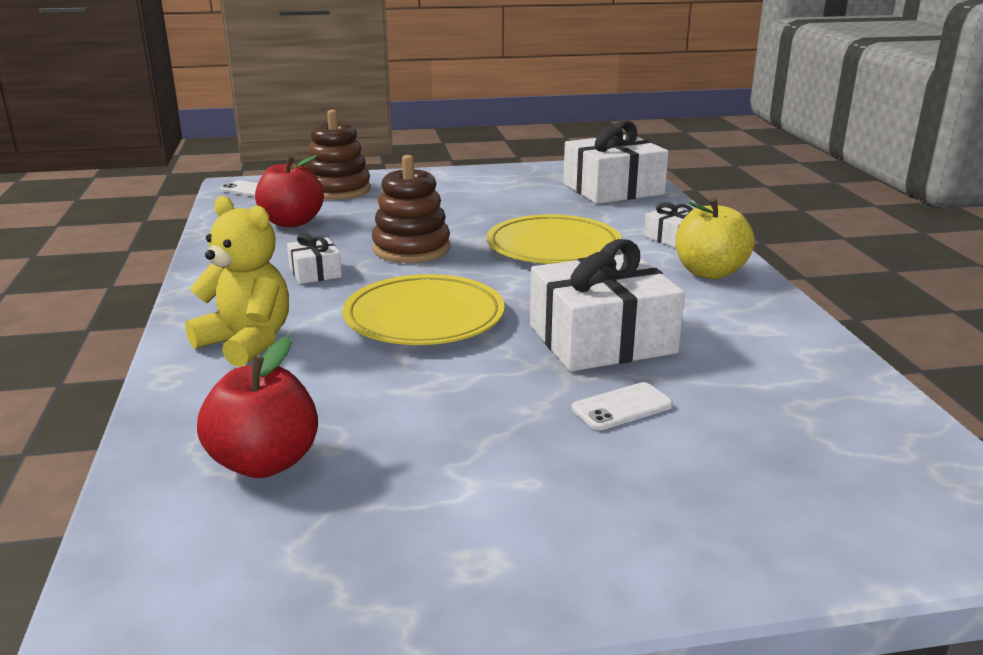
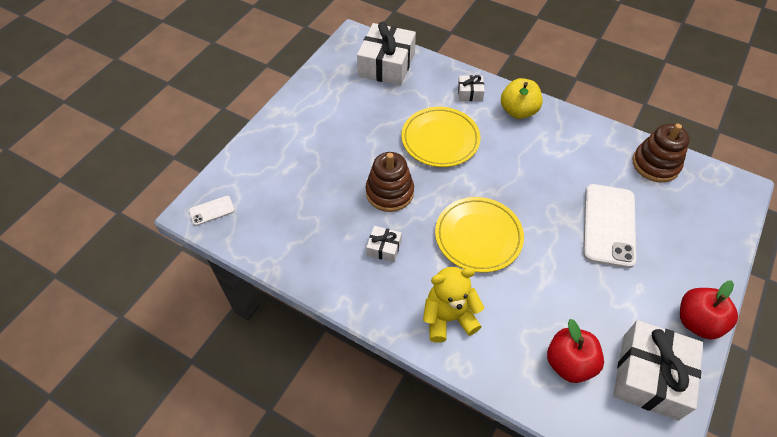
camera: 50 degrees left, 30 degrees up
(292, 222) = (295, 220): red apple -> red apple (697, 322)
(338, 190) = (260, 170): brown stacking toy -> brown stacking toy (655, 164)
(601, 339) = (550, 191): white gift -> white gift (650, 376)
(622, 407) = (609, 225): white phone -> white phone, size x2.17

